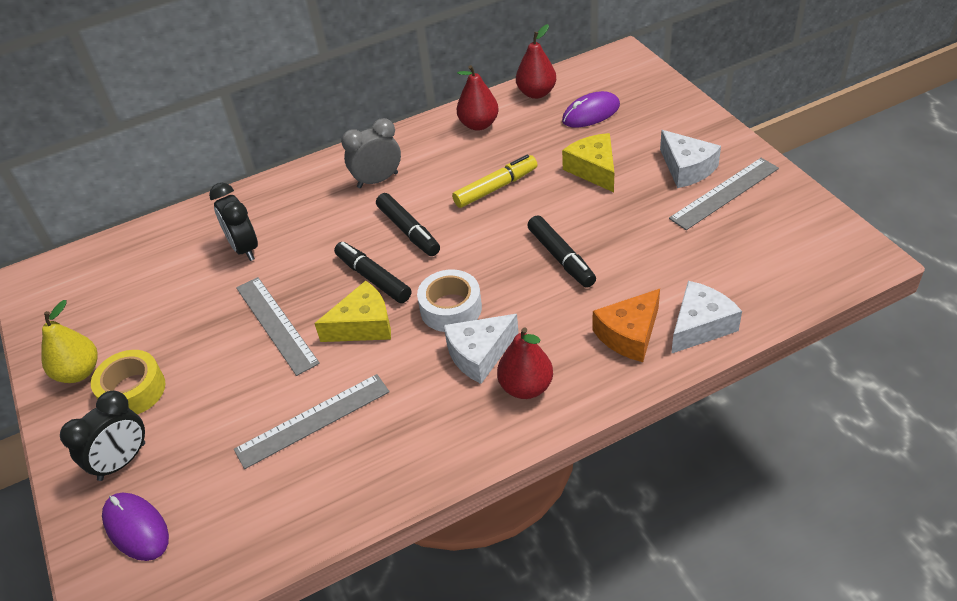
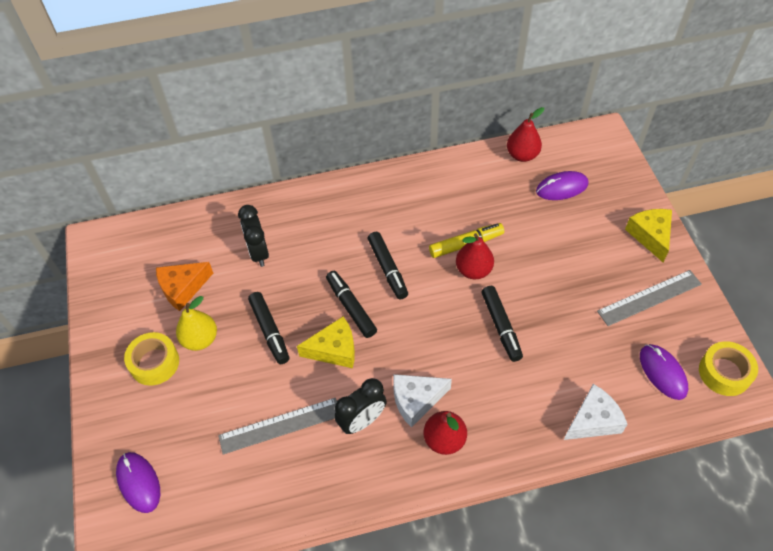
camera: 10 degrees right, 10 degrees up
(79, 372) = (118, 336): yellow pear -> yellow pear (200, 339)
(122, 461) = (137, 423): black clock -> black clock (362, 421)
(276, 324) = (269, 331): grey ruler -> black marker
(377, 180) = (374, 212): grey clock -> none
(451, 308) = (404, 352): white tape -> none
(479, 124) = (467, 176): red pear -> red pear (473, 270)
(594, 169) = (549, 246): yellow cheese -> yellow cheese (650, 236)
(629, 334) = (535, 413): orange cheese -> orange cheese (182, 288)
(686, 168) = (625, 265): white cheese -> none
(765, 261) = (662, 372): none -> purple mouse
(835, 245) = (724, 373): none -> yellow tape

